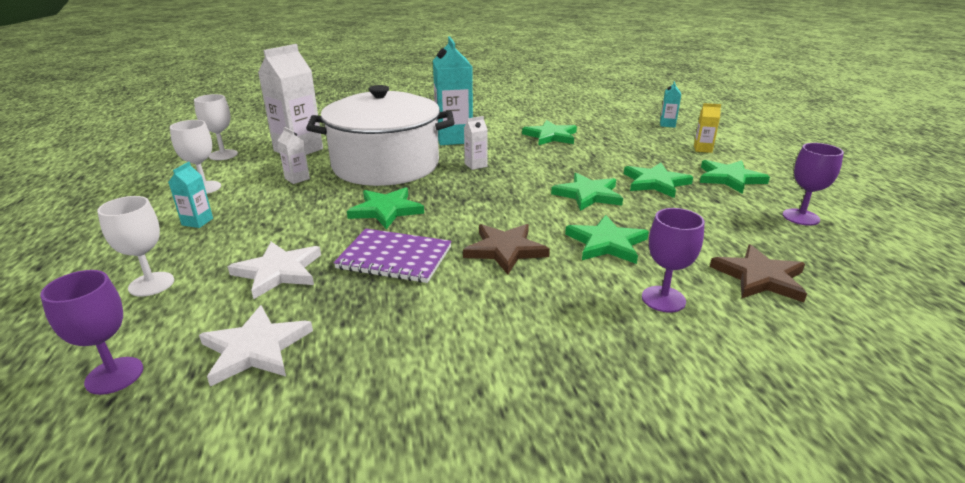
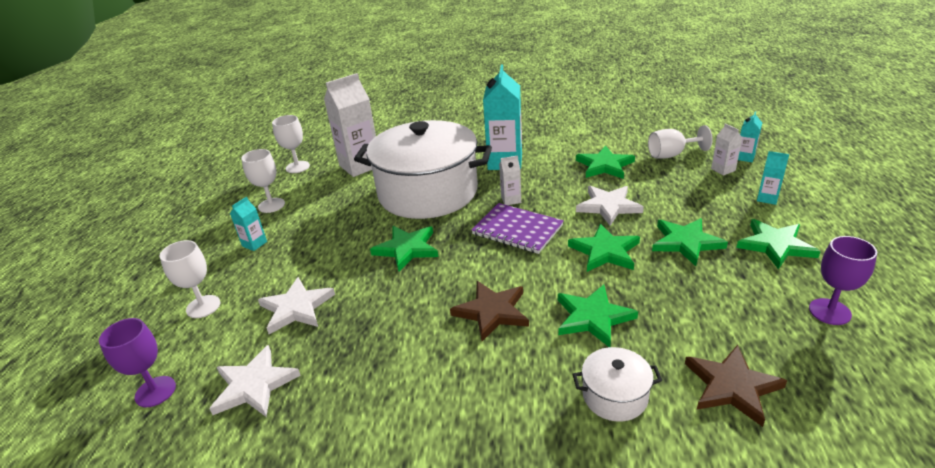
camera: 20 degrees right, 5 degrees up
(297, 179) = (347, 202): white carton -> white carton (723, 170)
(394, 258) = (392, 306): purple notebook -> purple notebook (517, 230)
(571, 163) = (608, 206): none -> white star
(605, 126) = (671, 155): none -> white goblet
(663, 299) = (614, 396): purple goblet -> white pot
(702, 149) = (767, 198): yellow carton -> turquoise carton

